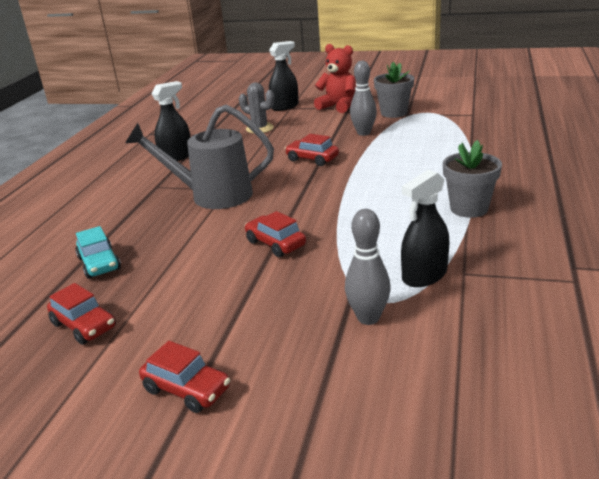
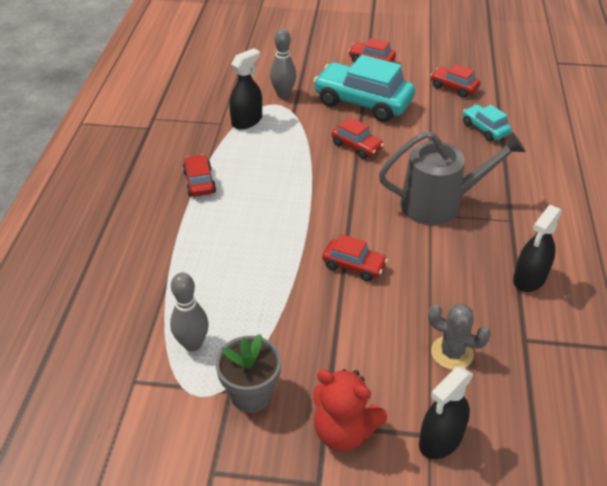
camera: 170 degrees right, 15 degrees up
(242, 302) = (363, 102): none -> turquoise car
(363, 133) = (296, 329): grey bowling pin -> grey bowling pin (192, 344)
(469, 208) = (199, 182): grey flower pot -> red car

